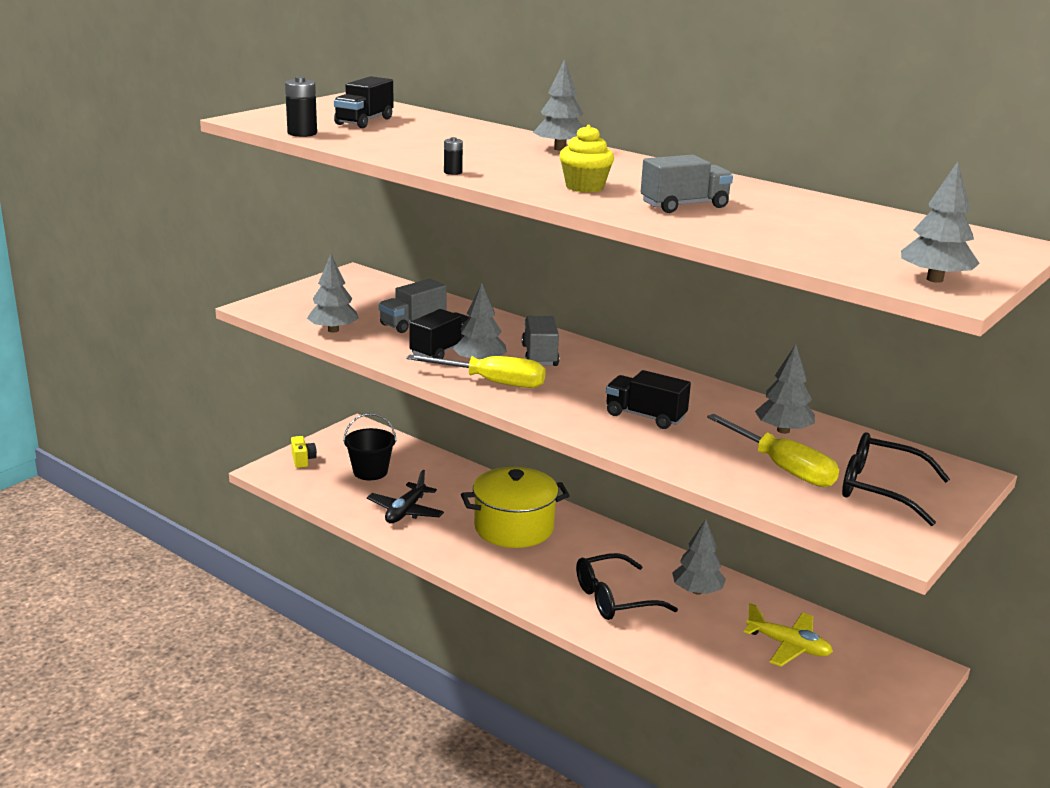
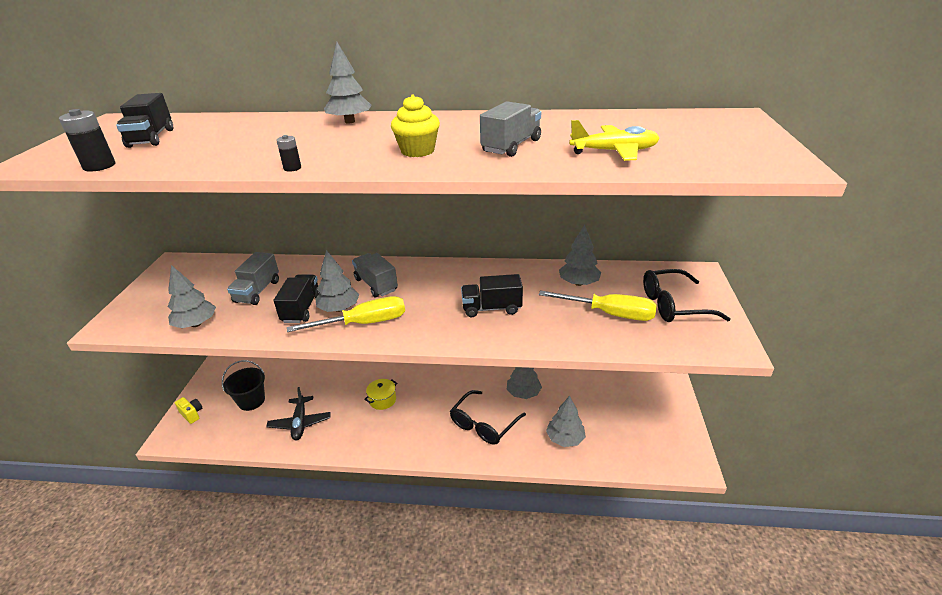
camera: 30 degrees left, 10 degrees up
(514, 528) = (382, 400): yellow pot -> yellow pot, size x0.48
(788, 646) = (599, 407): yellow plane -> yellow plane (614, 152)
(934, 279) = (760, 158): grey tree -> grey tree (565, 438)

